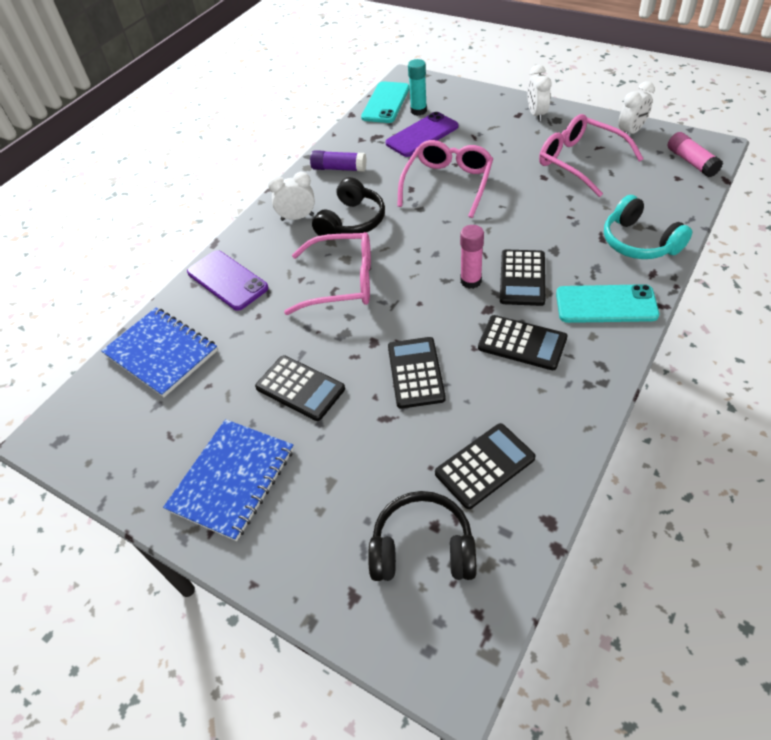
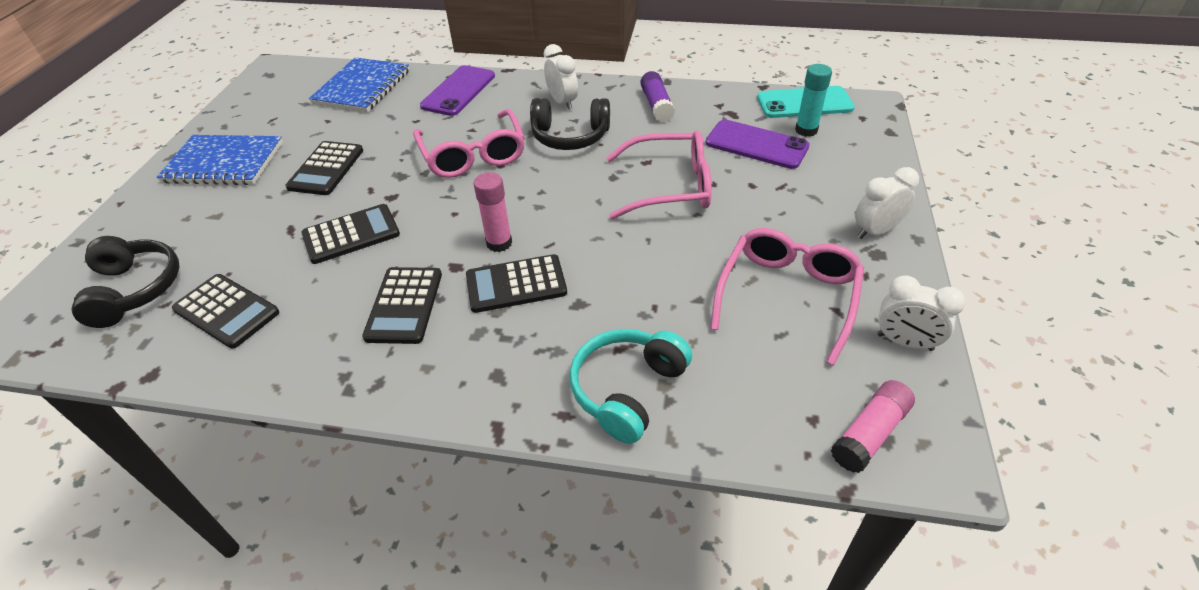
camera: 65 degrees right, 5 degrees down
(606, 304) = (486, 372): turquoise phone -> none

